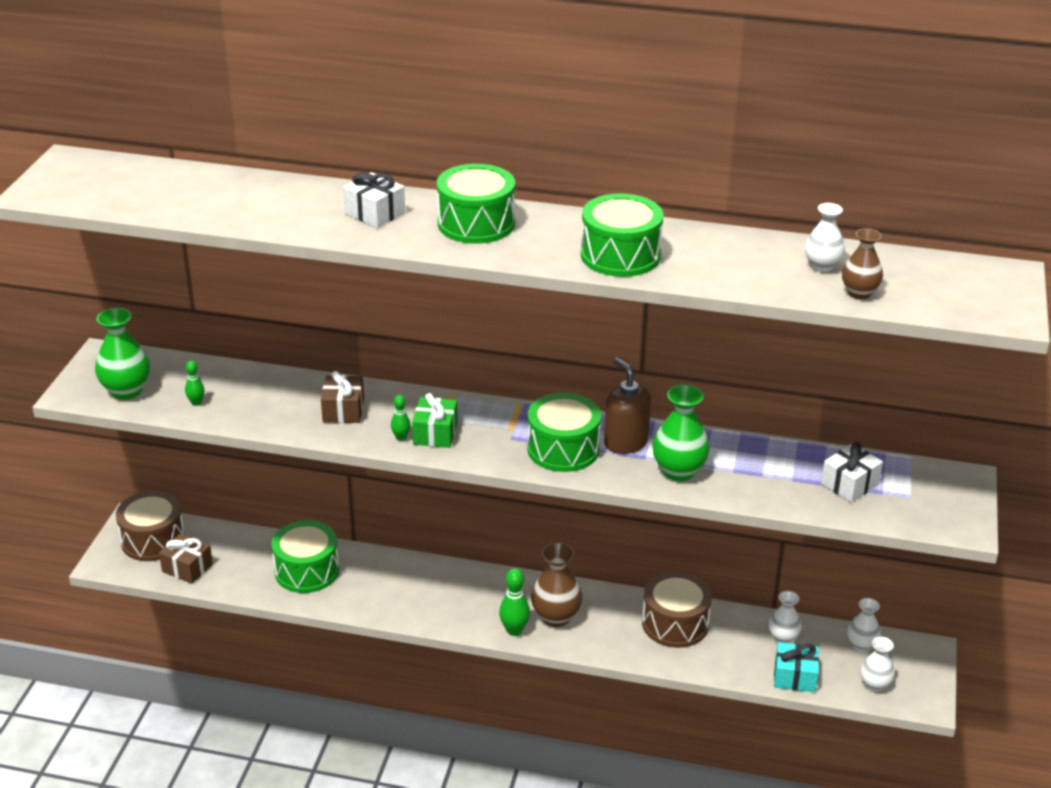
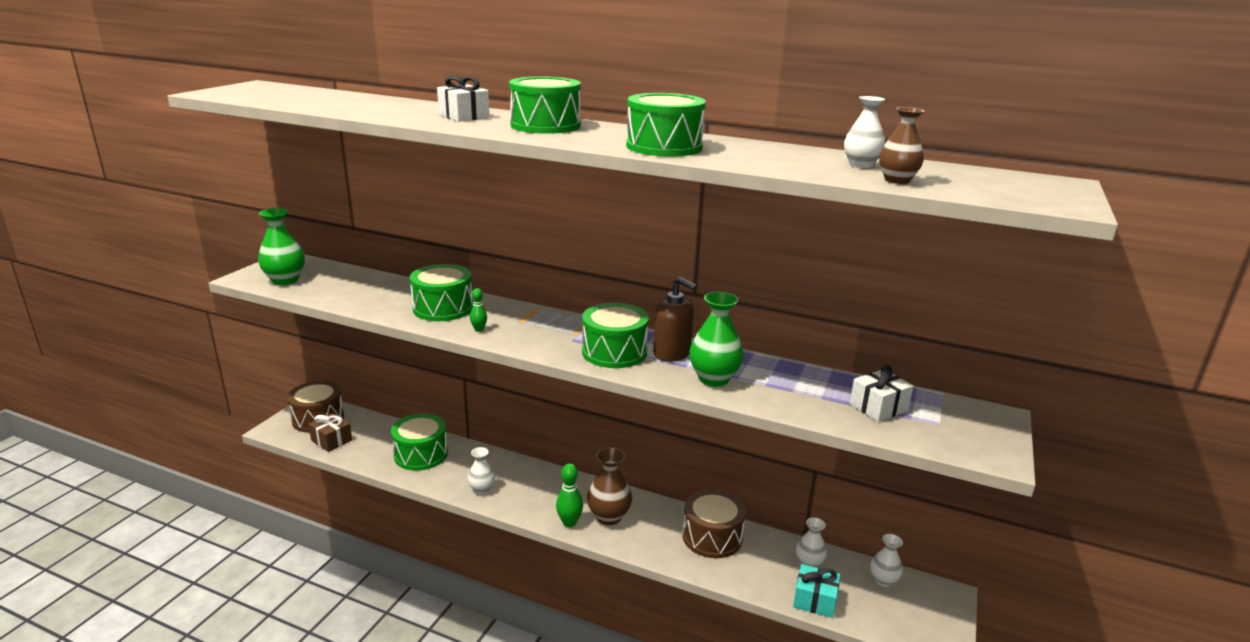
camera: 10 degrees right, 10 degrees down
(196, 403) = (331, 292): green bowling pin -> none
(343, 410) = (443, 308): brown gift -> green drum
(435, 433) = (509, 330): green gift -> none
(625, 442) = (672, 353): brown soap dispenser -> brown soap dispenser turned 150 degrees clockwise
(874, 684) = (893, 619): white vase -> white vase (482, 489)

